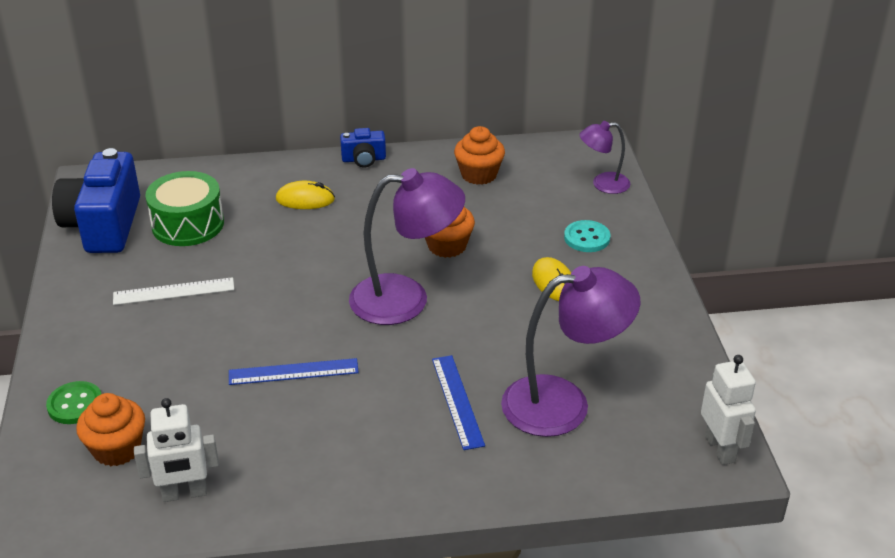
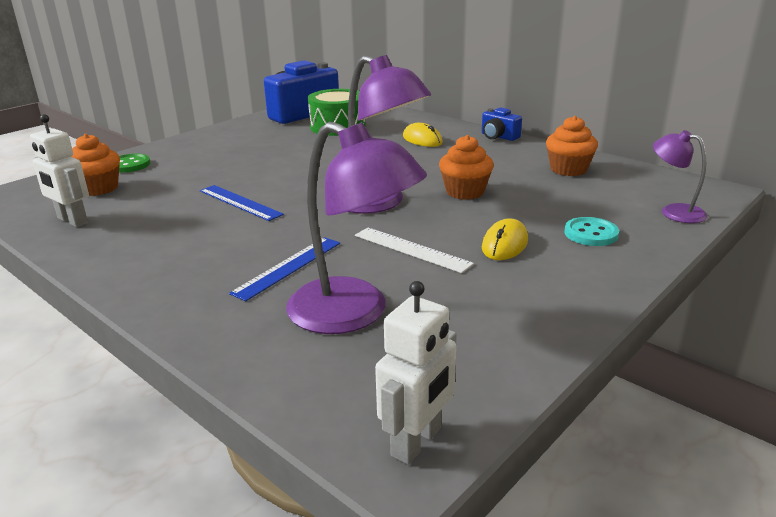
camera: 50 degrees right, 10 degrees down
(174, 291) = (269, 146): white ruler -> white ruler (411, 249)

